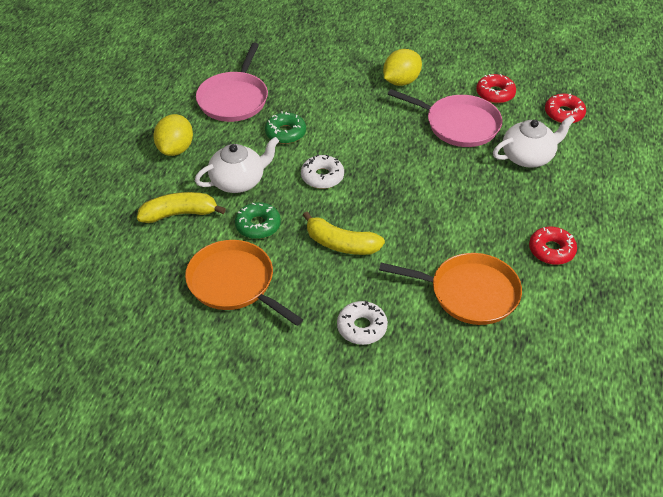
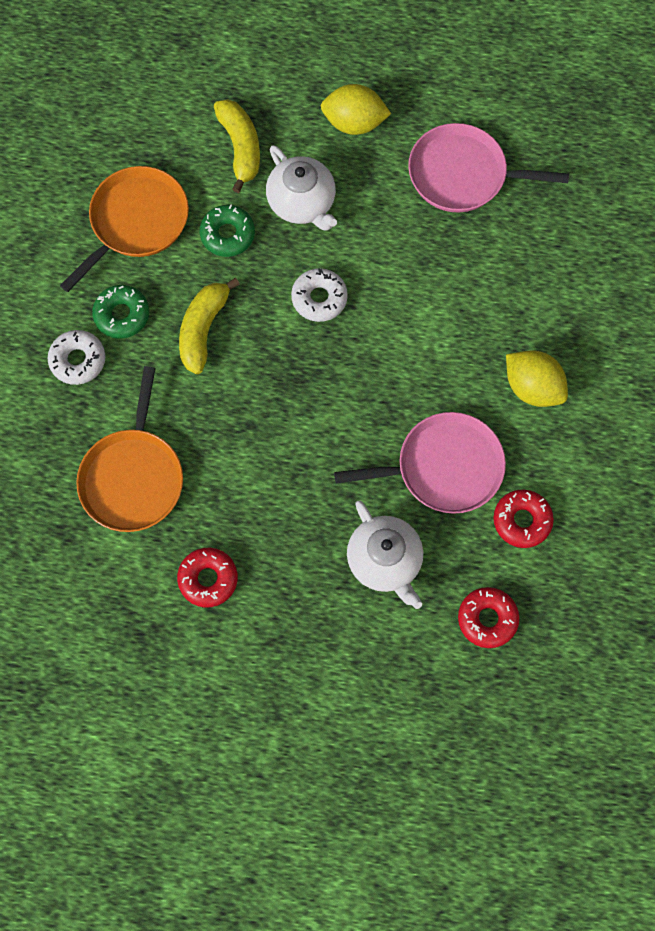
camera: 85 degrees right, 25 degrees up
(285, 133) = (399, 246): green donut -> green donut (122, 315)
(458, 124) = (443, 467): pink pan -> pink pan turned 120 degrees counterclockwise

